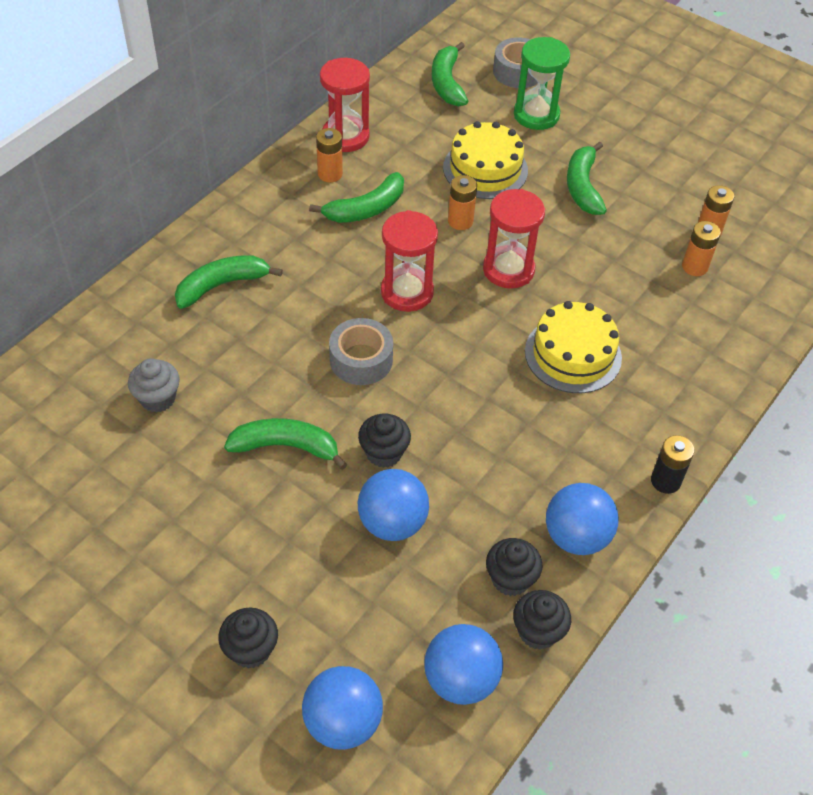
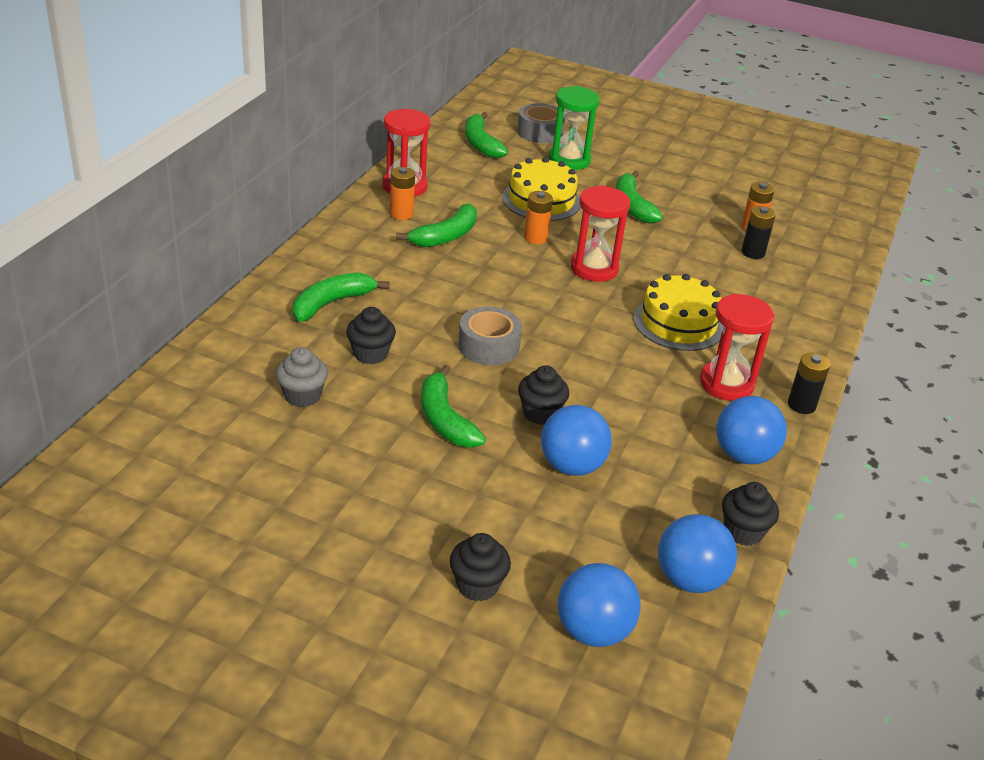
camera: 15 degrees left, 15 degrees down
(286, 446) = (445, 419): green banana -> green banana turned 105 degrees counterclockwise
(407, 292) = (509, 292): red hourglass -> red hourglass (726, 384)
(510, 579) = (700, 495): black cupcake -> black cupcake (370, 354)
(694, 267) = (753, 252): orange battery -> black battery

